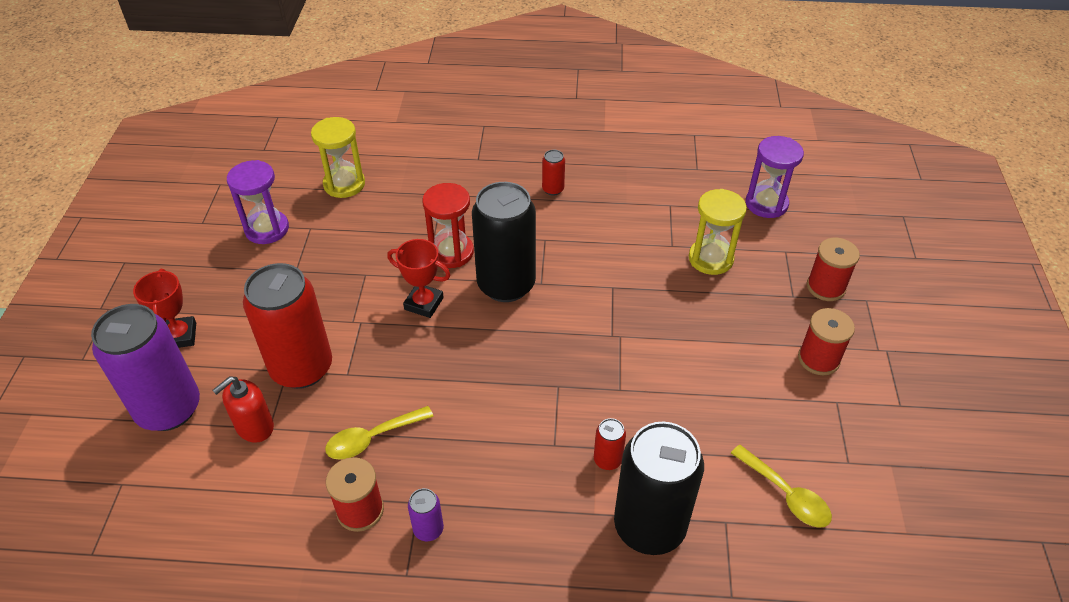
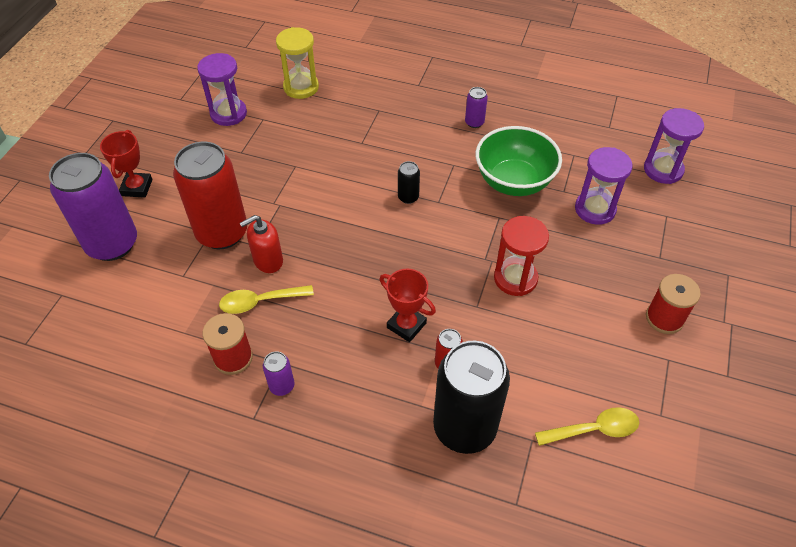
camera: 15 degrees right, 5 degrees up
(254, 427) = (172, 272): red soap dispenser -> red soap dispenser (268, 261)
(424, 303) = (335, 199): red trophy -> red trophy (406, 325)
(451, 252) = (371, 161): red hourglass -> red hourglass (515, 278)
(506, 285) = (408, 197): black can -> black can, size x0.42
(553, 189) = (474, 122): red can -> purple can
(616, 246) = (513, 182): none -> green bowl
(710, 259) = (595, 209): yellow hourglass -> purple hourglass
(786, 494) = (594, 429): yellow spoon -> yellow spoon turned 75 degrees counterclockwise
(825, 287) = (693, 255): red spool -> none

